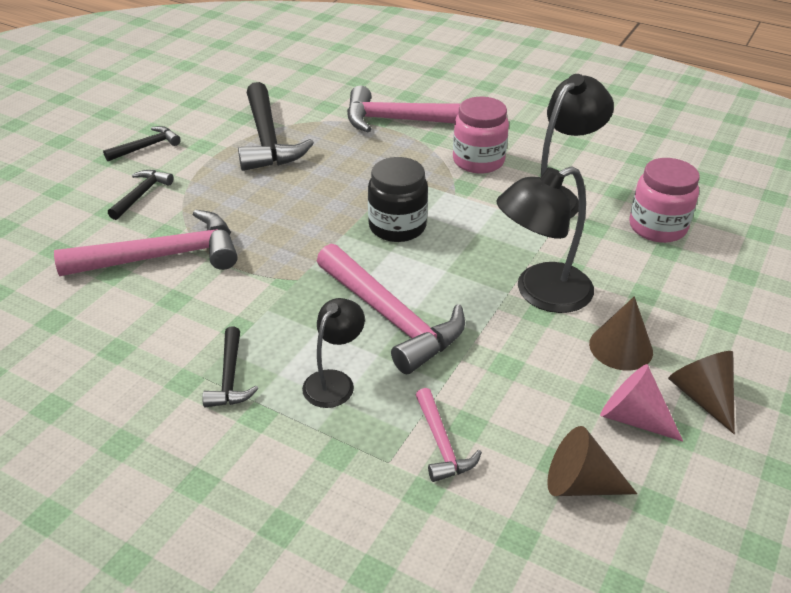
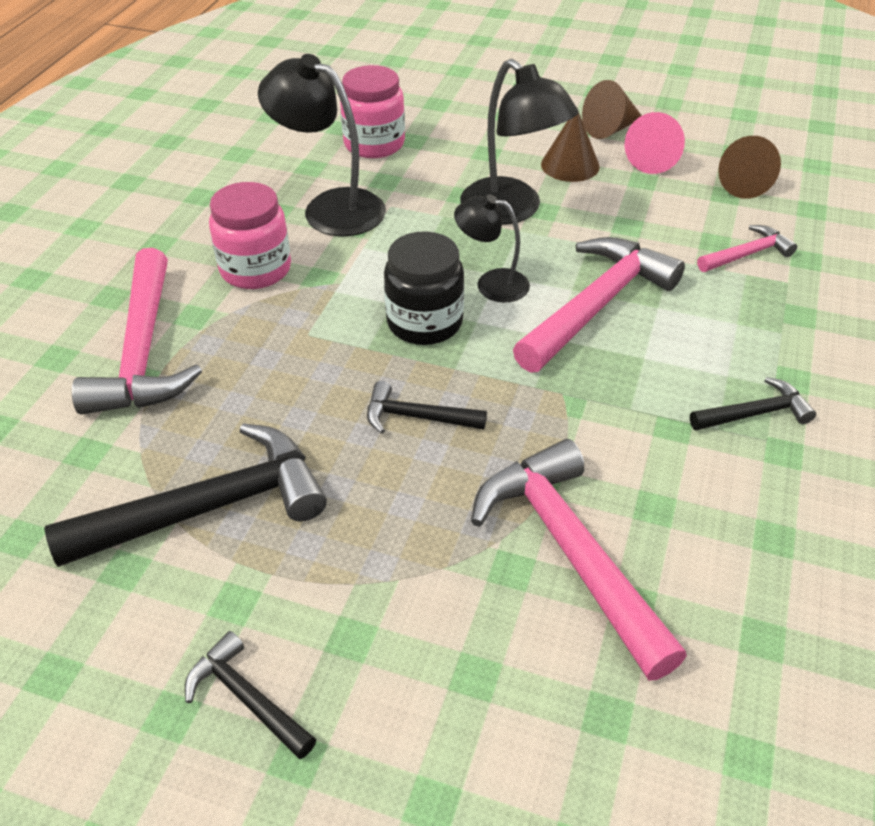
camera: 100 degrees left, 5 degrees up
(141, 194) = (415, 643): black hammer -> black hammer (416, 417)
(334, 381) = (712, 332): black lamp -> black lamp (491, 283)

